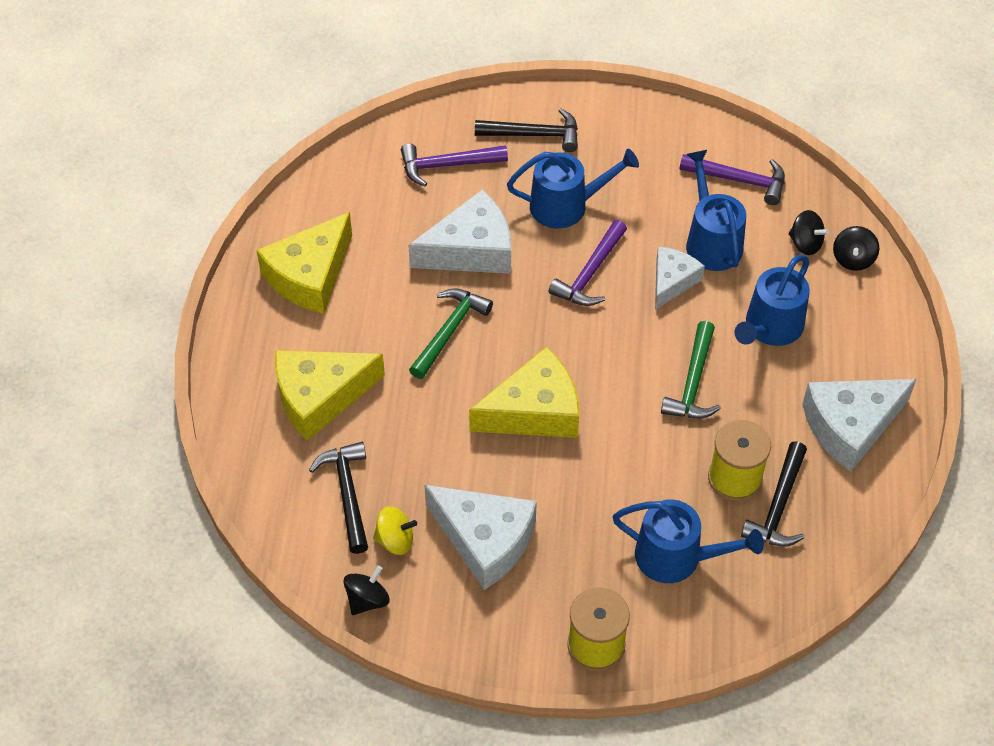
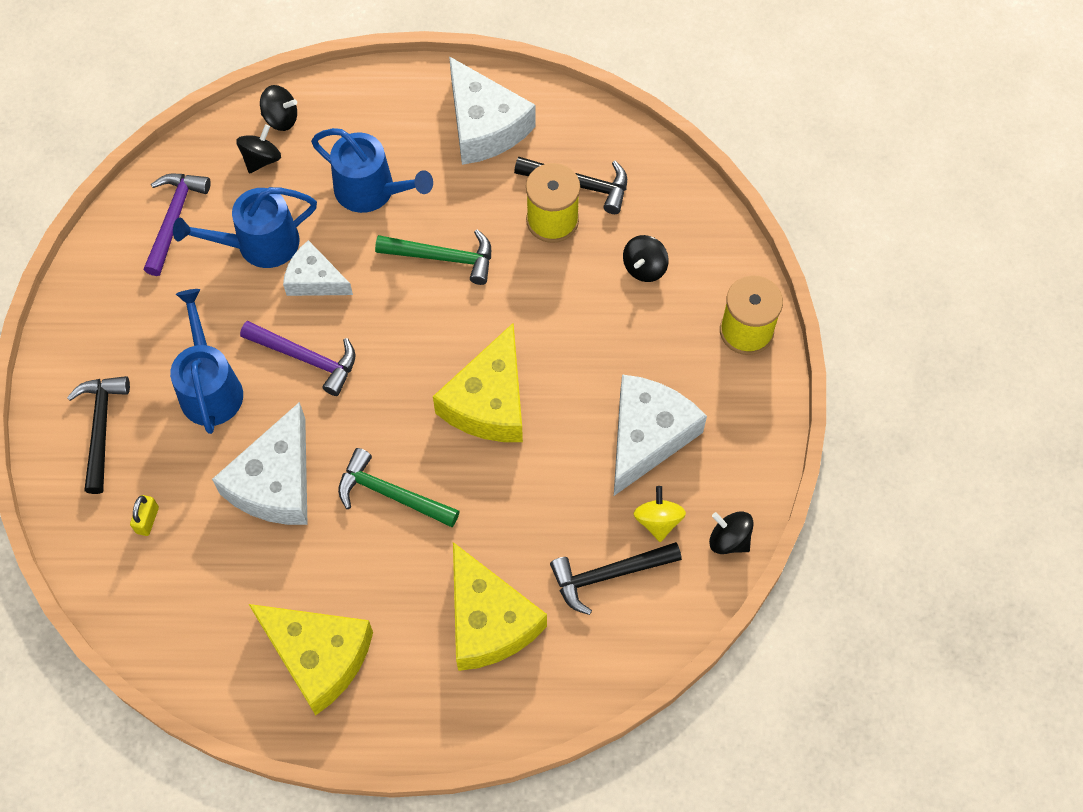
camera: 95 degrees left, 10 degrees up
(447, 165) = (147, 520): purple hammer -> yellow padlock
(471, 250) = (276, 482): white cheese -> white cheese turned 135 degrees counterclockwise
(534, 411) = (489, 401): yellow cheese -> yellow cheese turned 135 degrees counterclockwise
(676, 557) = (644, 268): blue watering can -> black spinning top

